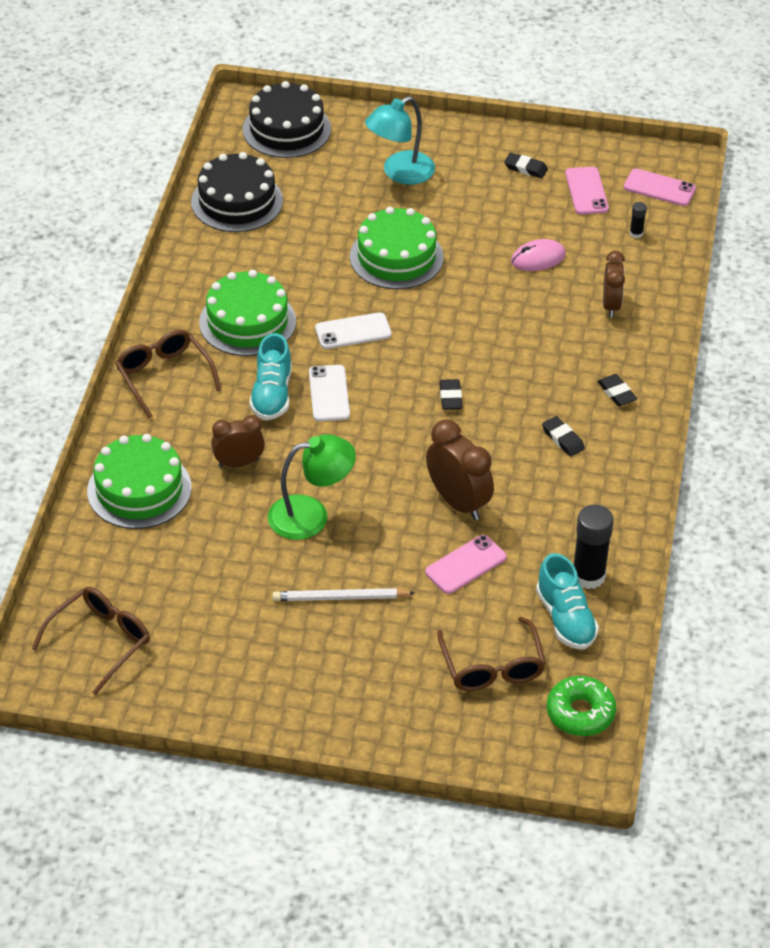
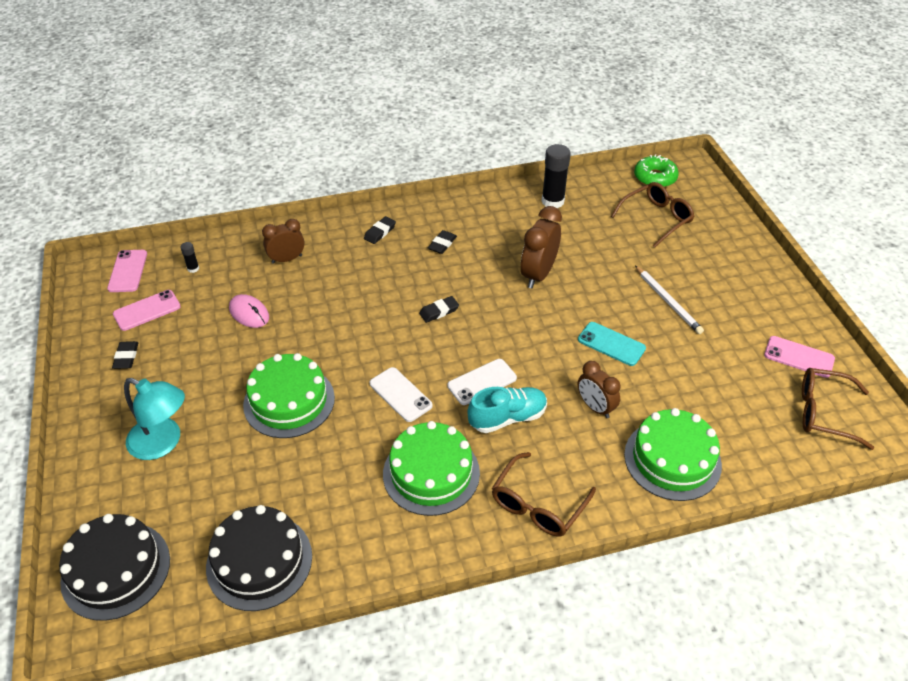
camera: 115 degrees left, 0 degrees up
(311, 515) = (611, 344): green lamp -> turquoise phone
(465, 565) = (589, 254): pink phone -> pink phone (799, 357)
(565, 618) = (593, 201): turquoise shoe -> none

